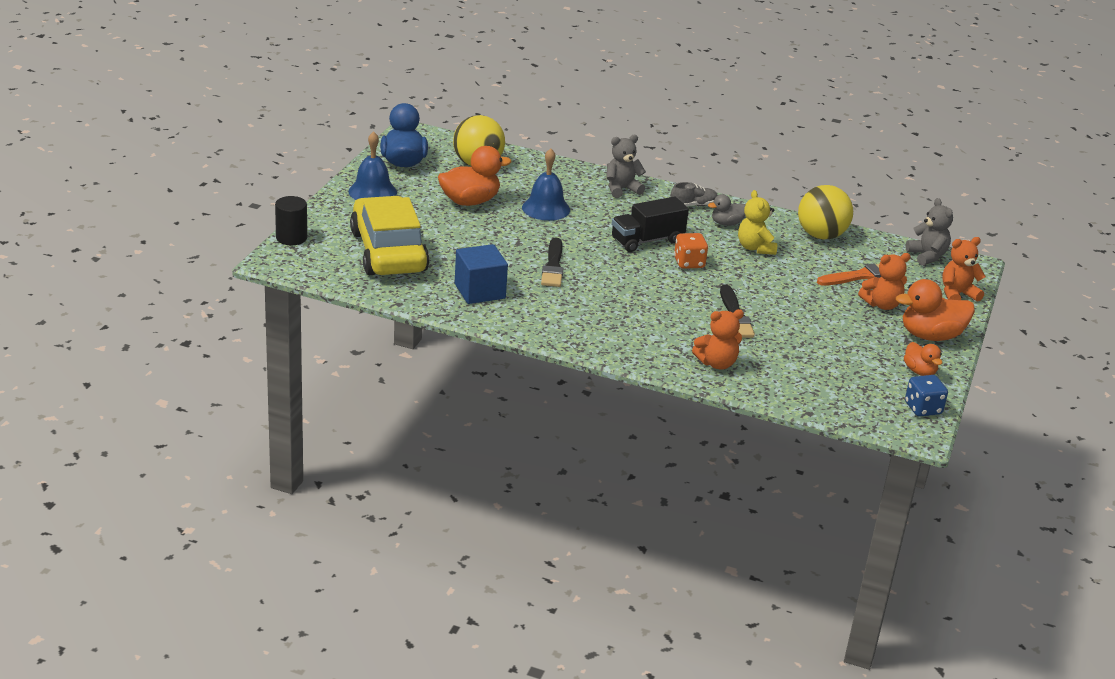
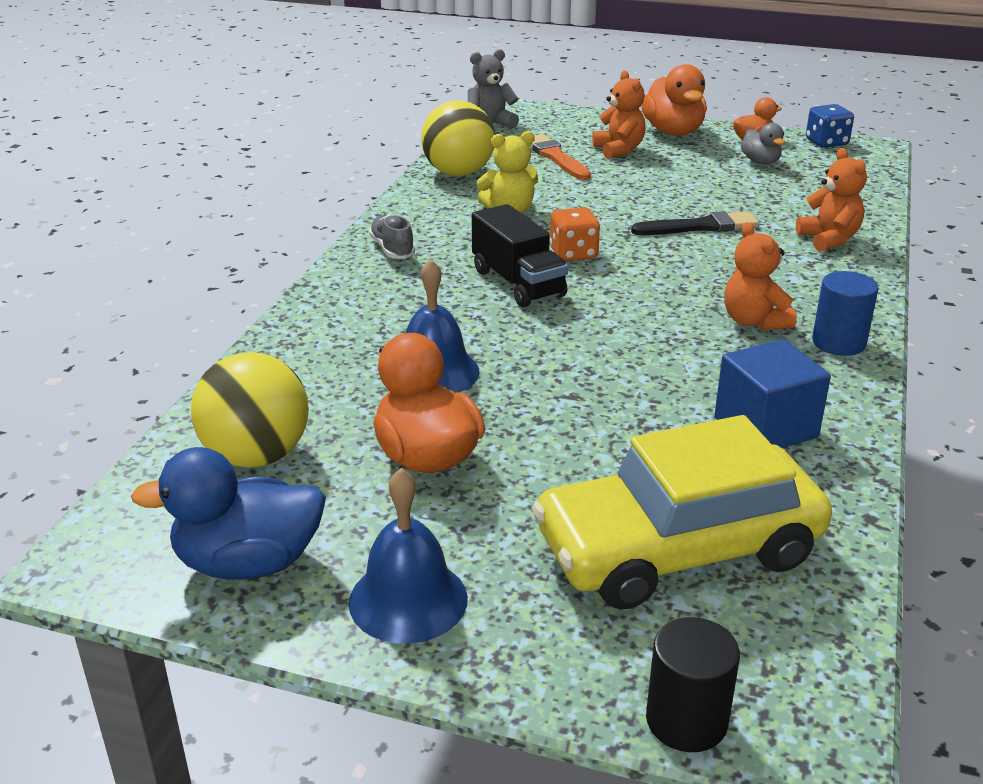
camera: 90 degrees left, 0 degrees up
(553, 266) = (639, 359): black brush -> none
(566, 333) = (838, 343): none -> blue cylinder
(622, 189) = (347, 304): grey teddy bear -> none
(726, 223) = (443, 227): grey duck -> grey duck (760, 162)
(957, 294) = (572, 116): orange teddy bear -> orange teddy bear (754, 321)

